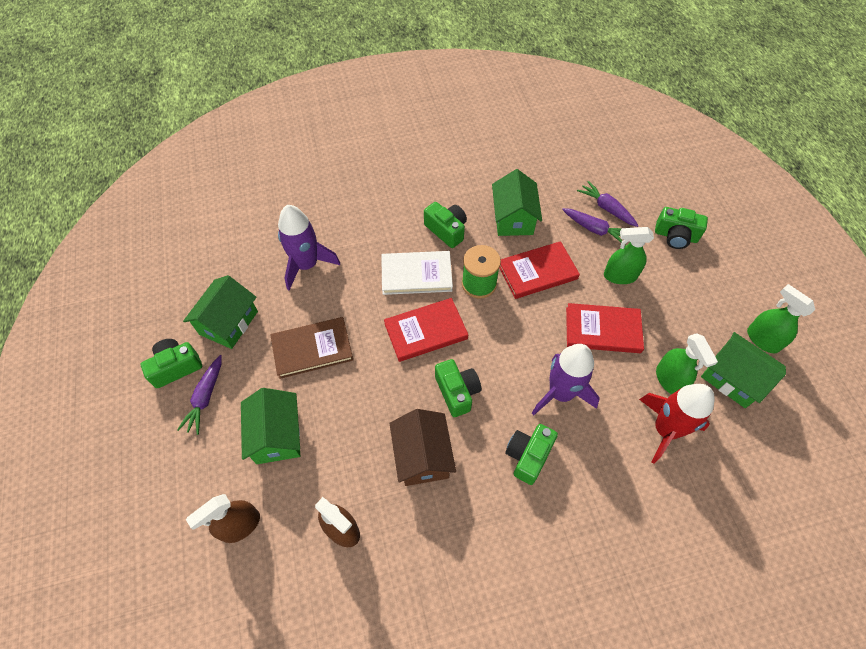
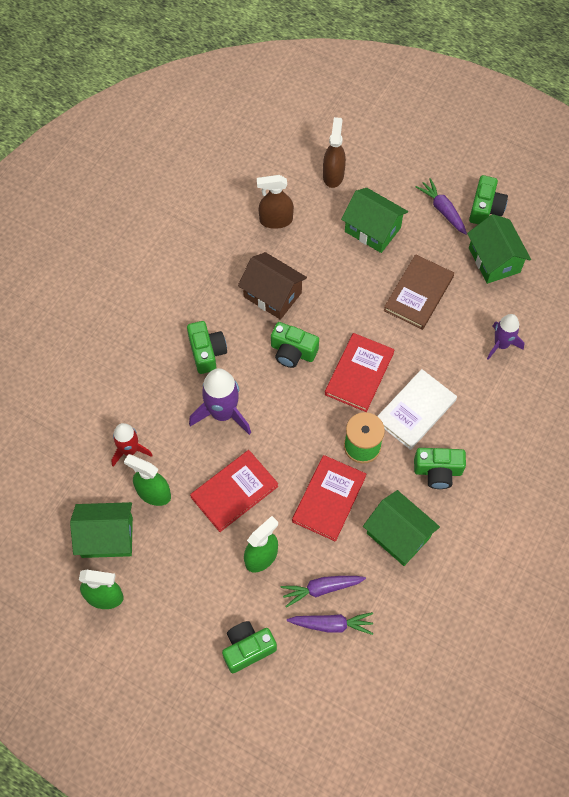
camera: 135 degrees right, 5 degrees up
(307, 265) = (501, 344): purple rocket -> purple rocket, size x0.65
(665, 429) = (129, 450): red rocket -> red rocket, size x0.65

